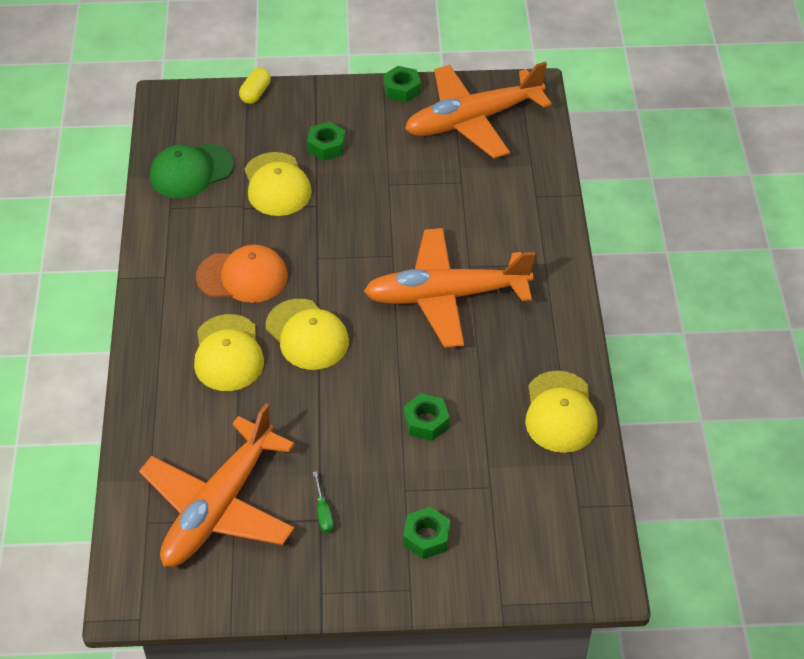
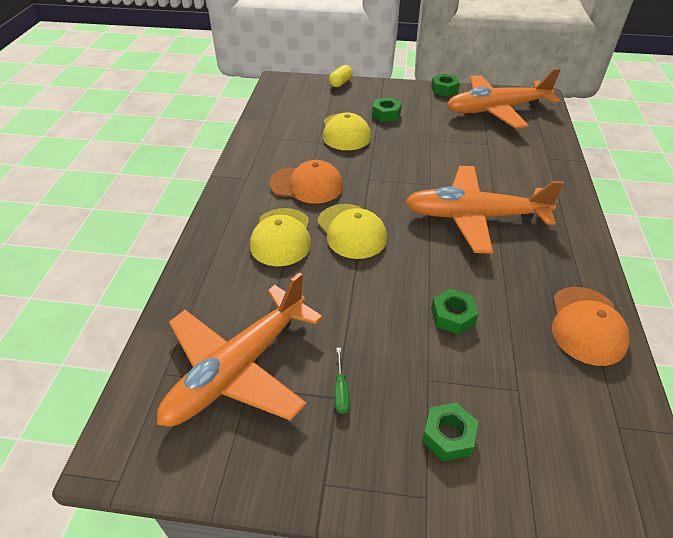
camera: 10 degrees right, 5 degrees down
(191, 171) = (285, 119): green cap -> none
(560, 412) = (587, 325): yellow cap -> orange cap

